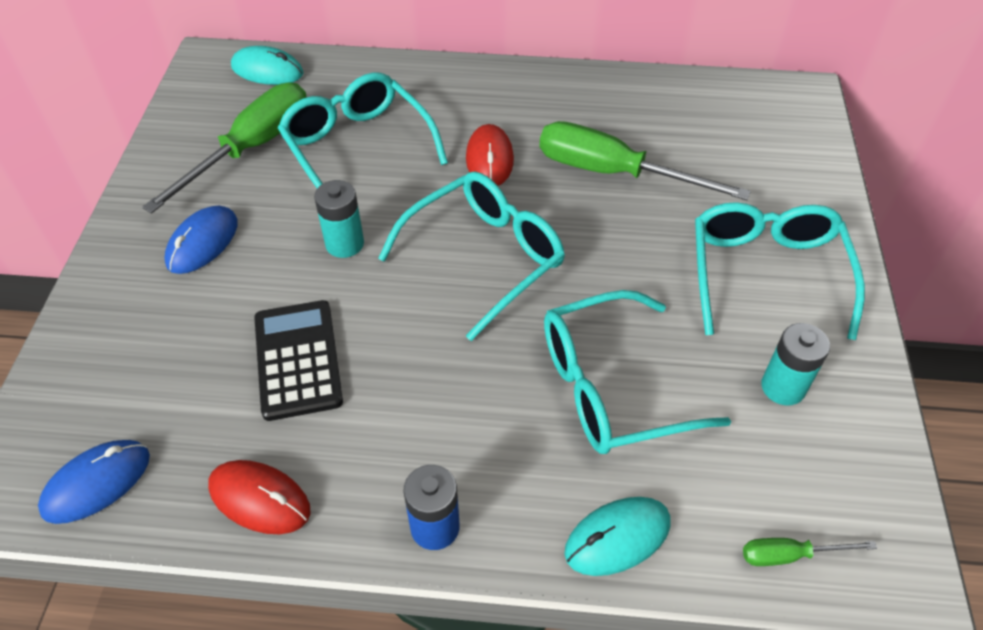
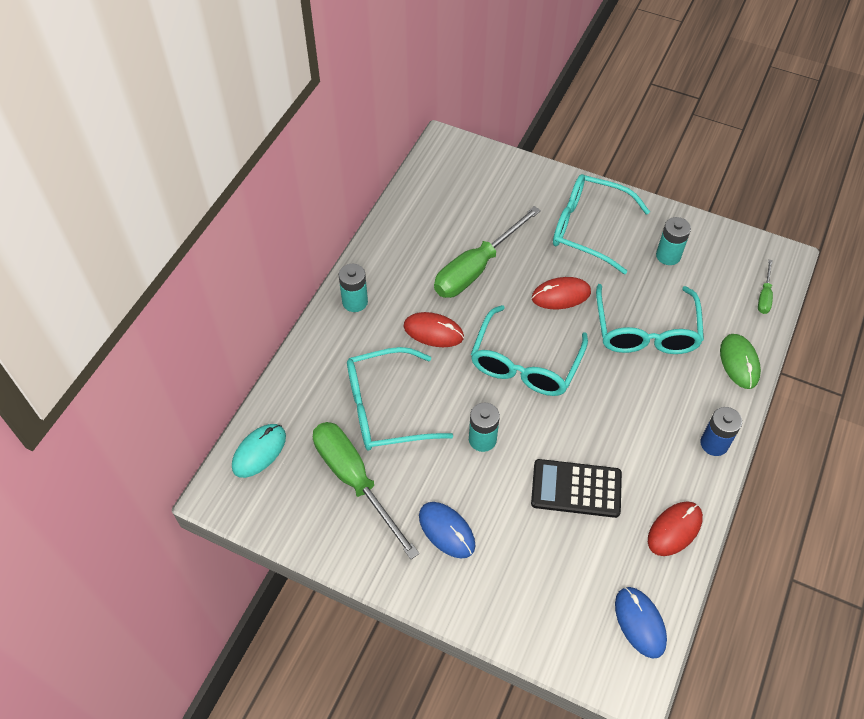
camera: 70 degrees left, 5 degrees up
(483, 258) = (525, 363): turquoise glasses -> turquoise glasses turned 135 degrees counterclockwise
(498, 84) = (355, 302): none -> turquoise battery
(617, 537) = (739, 362): turquoise mouse -> green mouse
(620, 270) = (561, 295): none -> red mouse

